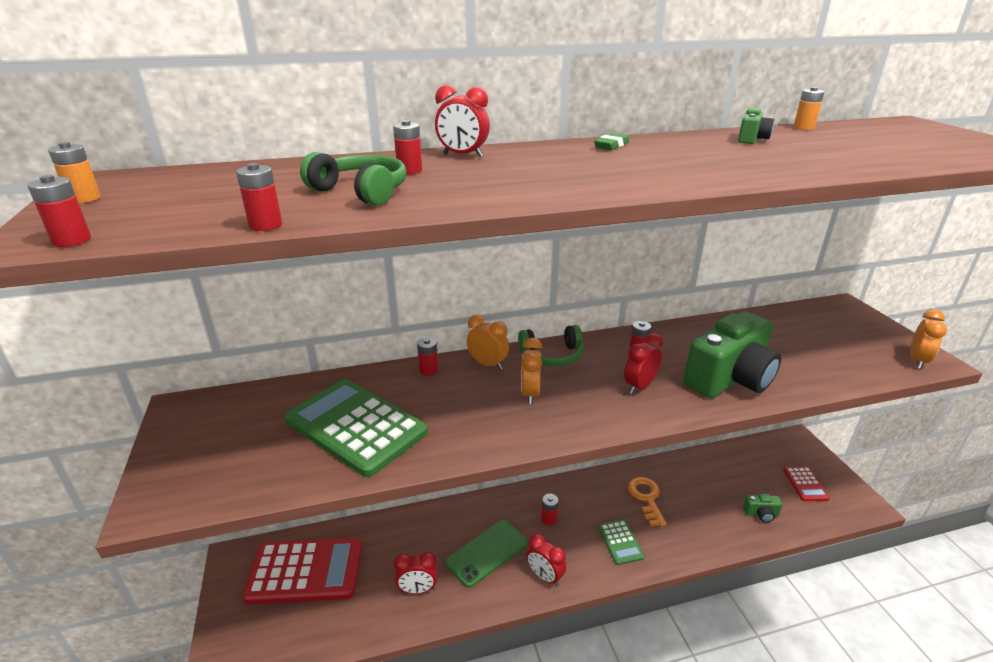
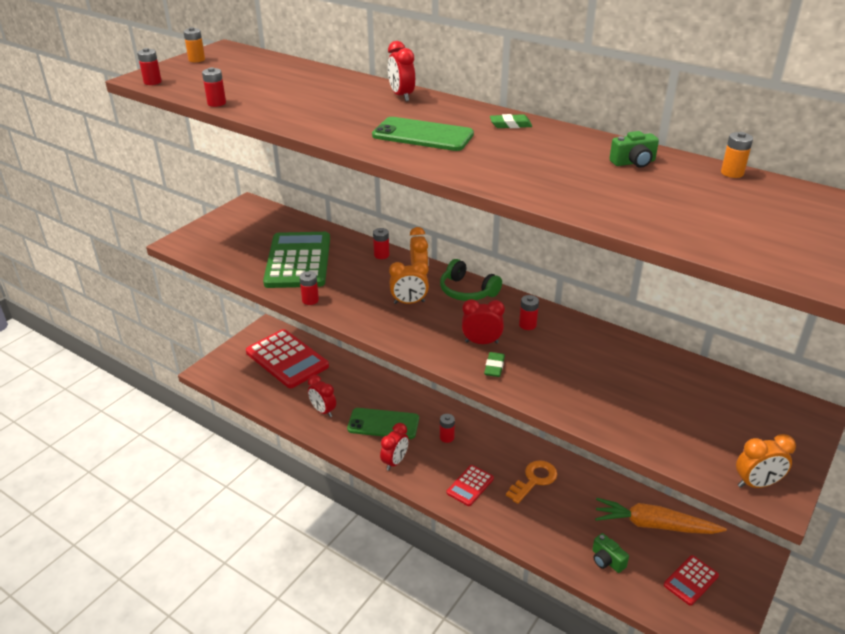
camera: 50 degrees right, 5 degrees up
(361, 192) = (292, 100): green headphones -> none
(409, 171) = (346, 96): red battery -> red battery (310, 300)
(530, 394) = (409, 302): orange clock -> orange clock turned 150 degrees counterclockwise
(545, 576) = (395, 462): red clock -> red clock turned 150 degrees counterclockwise
(580, 172) = (422, 135): none -> green phone
(620, 542) = (470, 485): green calculator -> red calculator
(683, 398) = (494, 367): none -> green eraser
(729, 378) = (554, 380): green camera -> none
(741, 466) = (654, 525): none -> orange carrot

